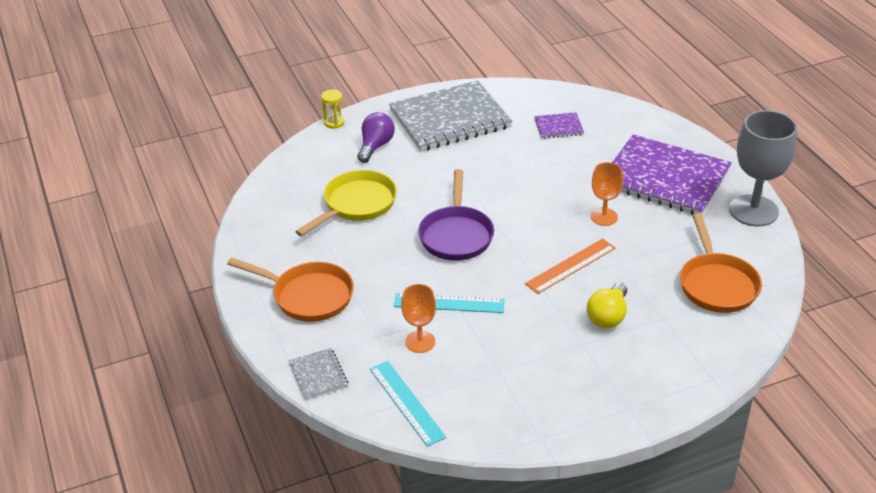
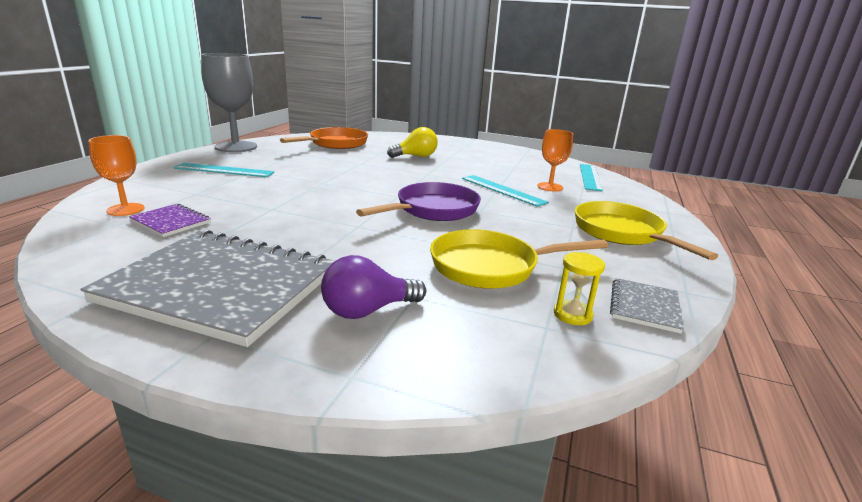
camera: 140 degrees left, 15 degrees down
(308, 296) = (621, 233): orange pan -> yellow pan
(318, 375) = (646, 201): grey notebook -> grey notebook (644, 307)
(334, 122) = (360, 390): yellow hourglass -> yellow hourglass (572, 315)
(570, 266) = (389, 172): orange ruler -> none
(604, 217) = (313, 175): orange goblet -> orange goblet (125, 209)
(665, 178) = (224, 170): purple notebook -> turquoise ruler

